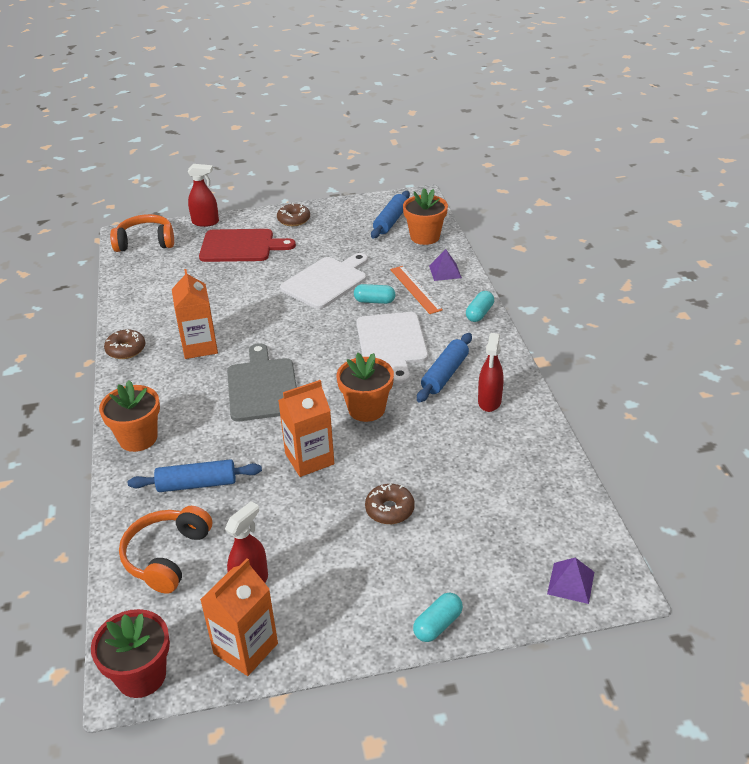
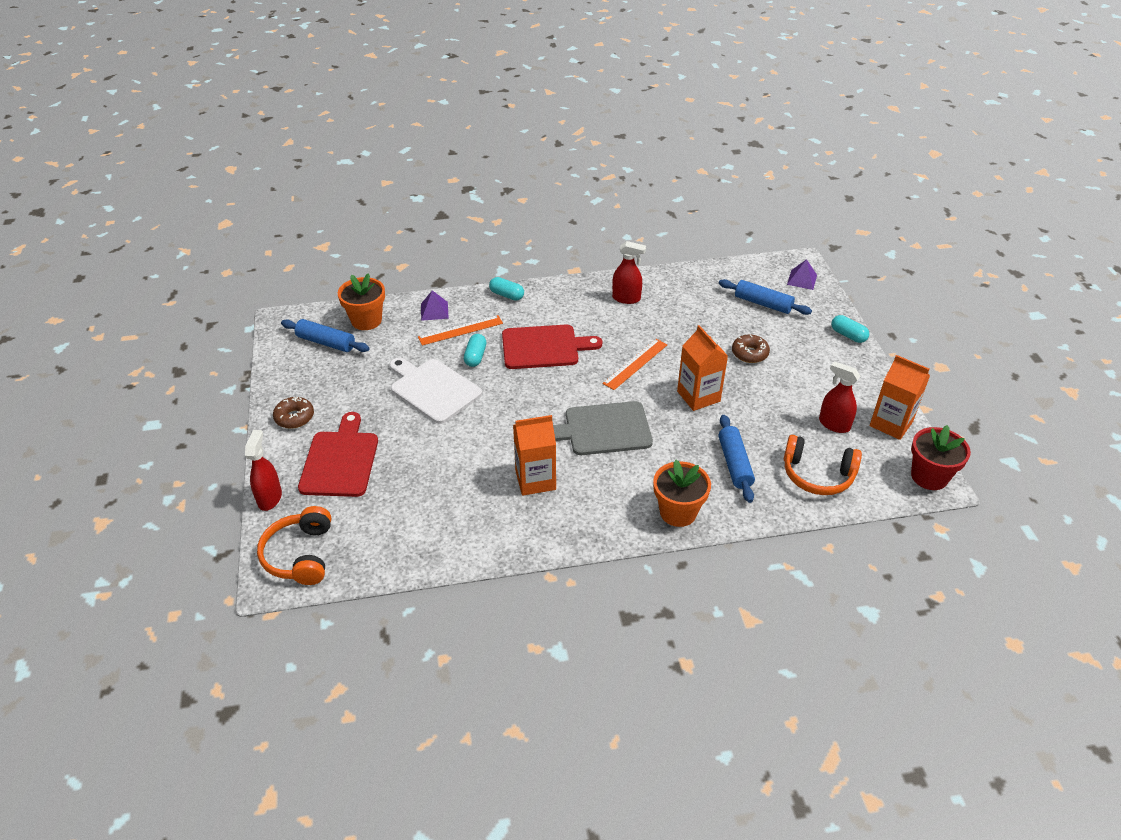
camera: 90 degrees left, 5 degrees up
(126, 349) = (534, 542): brown donut -> none
(366, 409) = (635, 364): orange flower pot -> orange ruler
(392, 343) = (544, 347): white cutting board -> red cutting board
(445, 374) = (591, 319): blue rolling pin -> blue rolling pin (763, 303)

